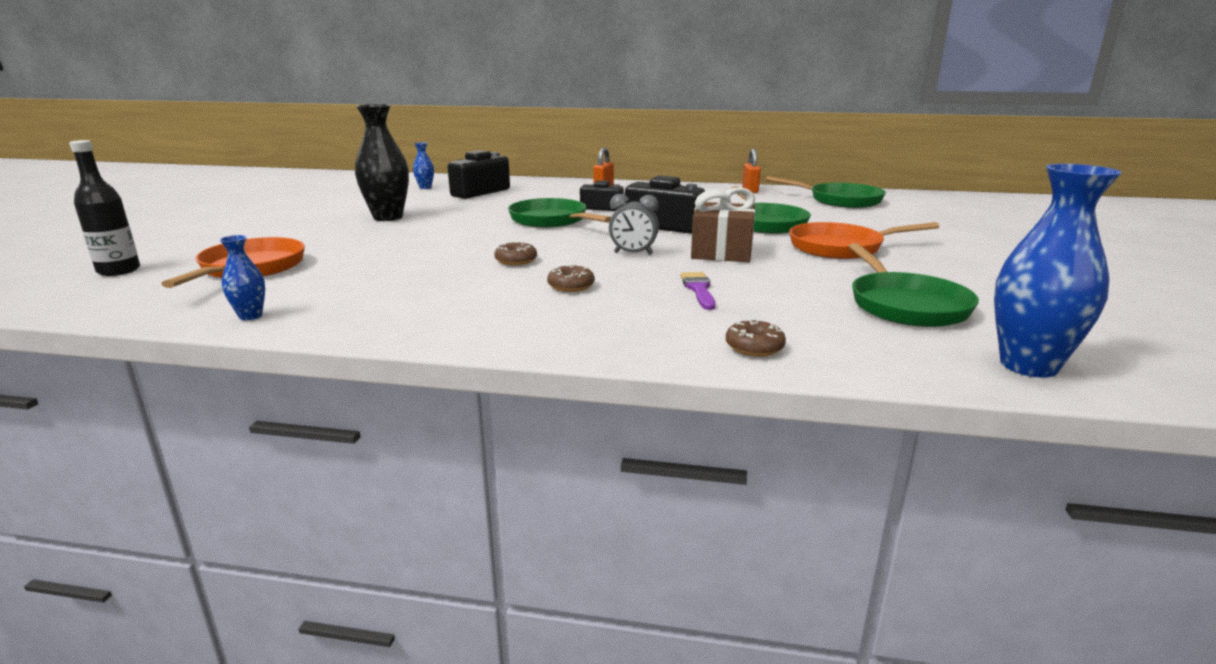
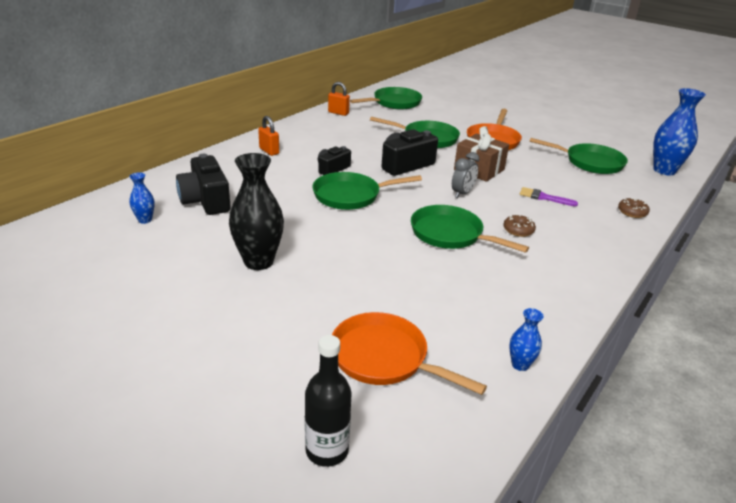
camera: 65 degrees left, 10 degrees up
(516, 261) = (450, 234): brown donut -> green pan

